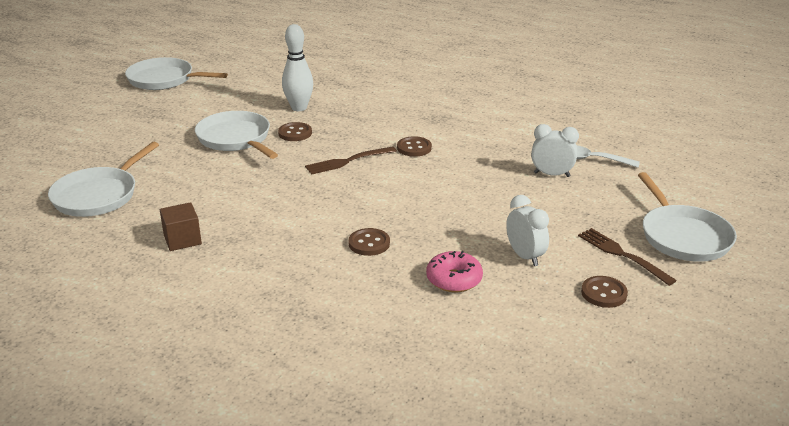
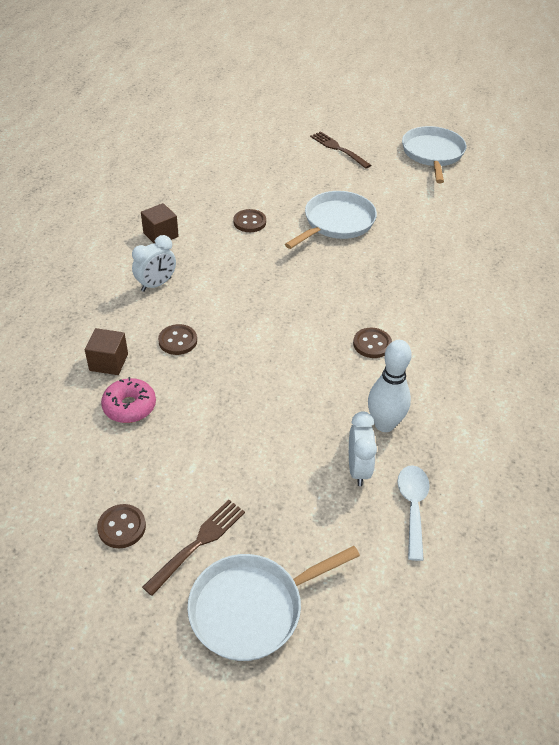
camera: 75 degrees right, 15 degrees up
(99, 195) = (214, 178): white pan -> none
(295, 133) = (365, 256): brown button -> brown button (249, 222)
(299, 108) = (421, 247): white bowling pin -> white bowling pin (384, 424)
(348, 161) = (323, 301): brown fork -> brown fork (338, 149)
(384, 289) = (108, 362): none -> brown cube
(525, 256) = (178, 456): white clock -> white clock (156, 284)

